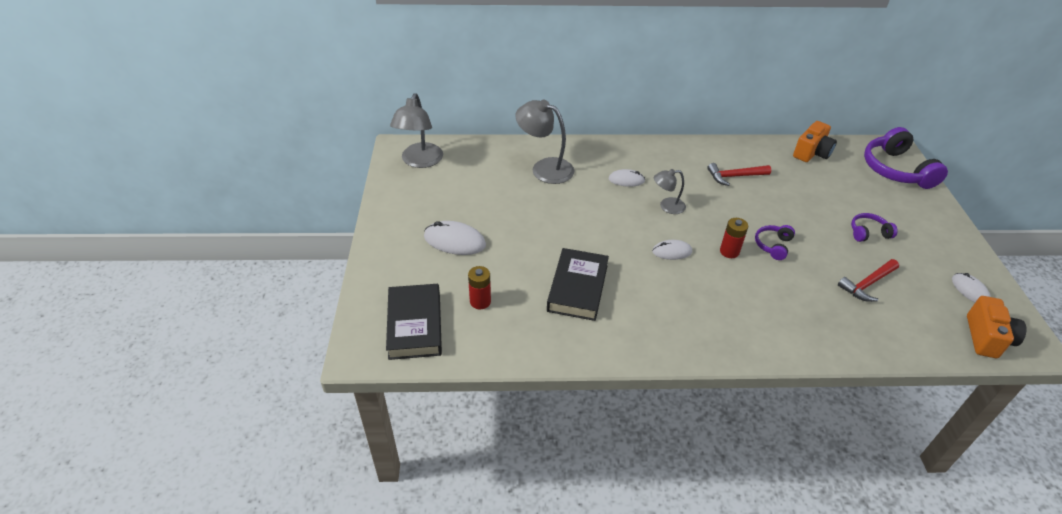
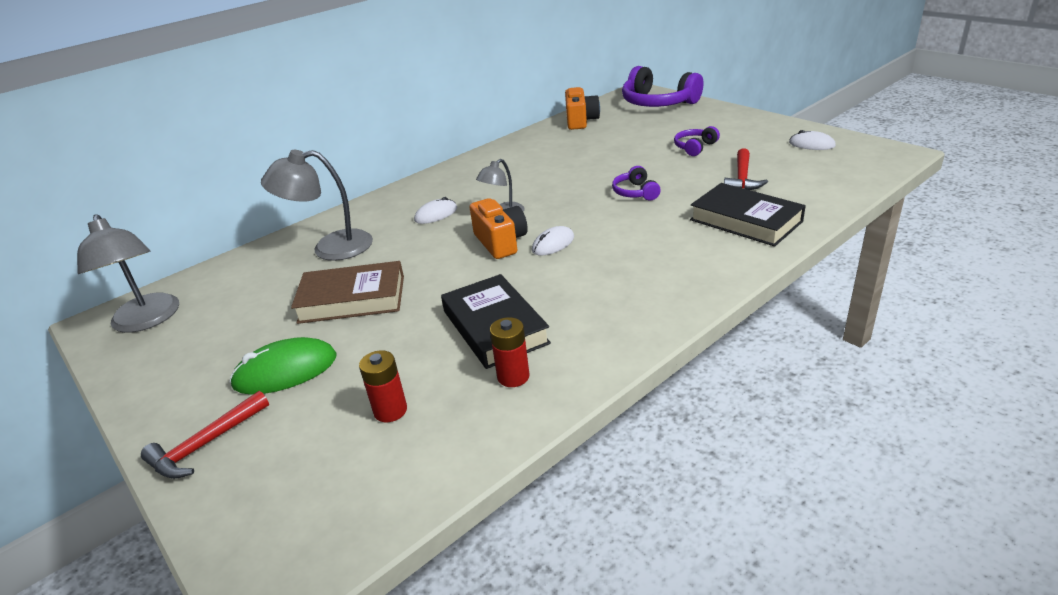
camera: 35 degrees left, 10 degrees down
(415, 325) = (324, 495): black book -> black book (745, 220)
(454, 241) = (285, 371): white mouse -> green mouse
(524, 215) = (352, 299): none -> brown book
(729, 251) = (605, 216): red battery -> red battery (513, 376)
(734, 176) = (537, 164): red hammer -> red hammer (205, 445)
(987, 338) = (865, 165): orange camera -> orange camera (501, 242)

